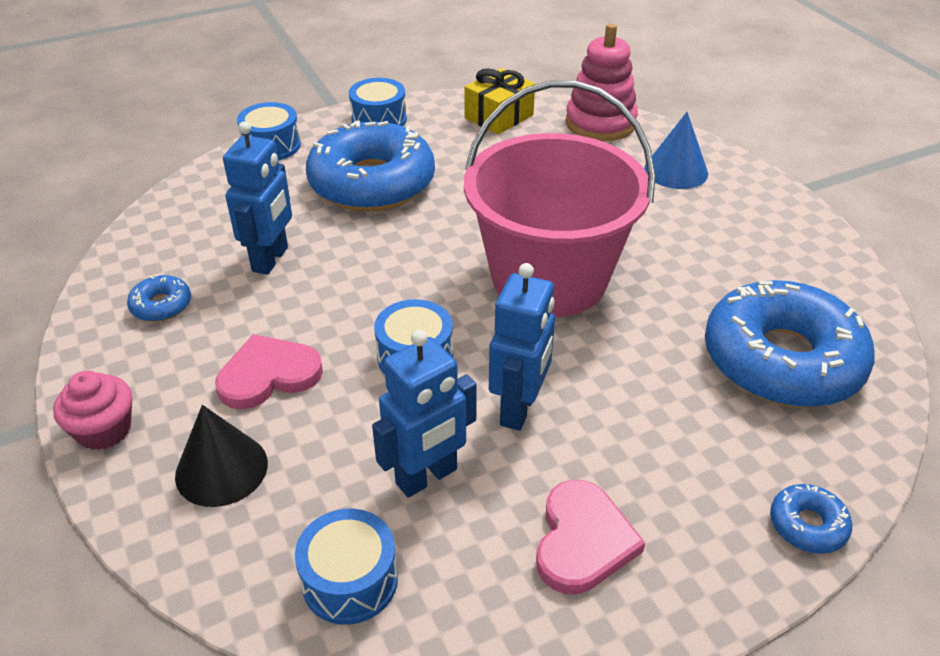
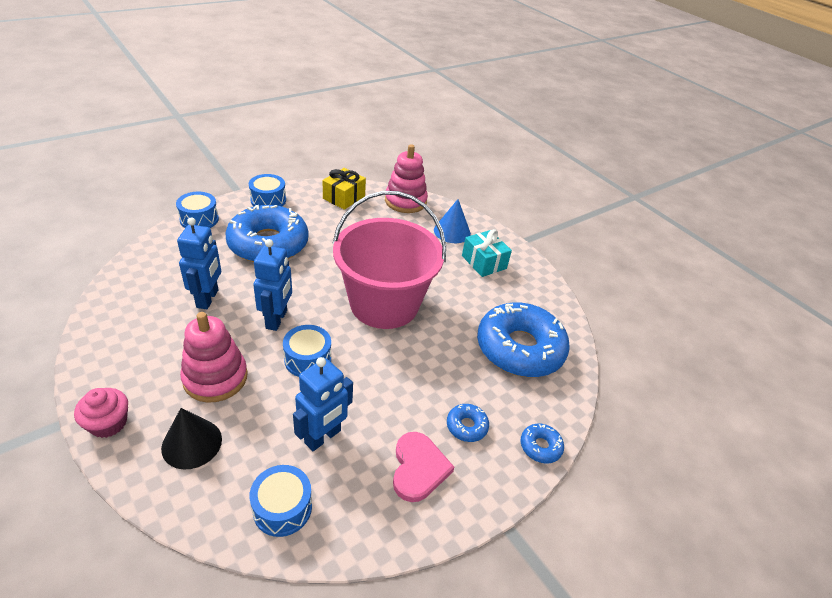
camera: 15 degrees left, 0 degrees up
(161, 305) = (137, 334): blue donut -> blue donut (466, 426)
(268, 375) = (215, 378): pink heart -> pink stacking toy
(519, 409) = (374, 389): blue robot -> blue robot (277, 319)
(728, 220) = (484, 262): none -> turquoise gift

